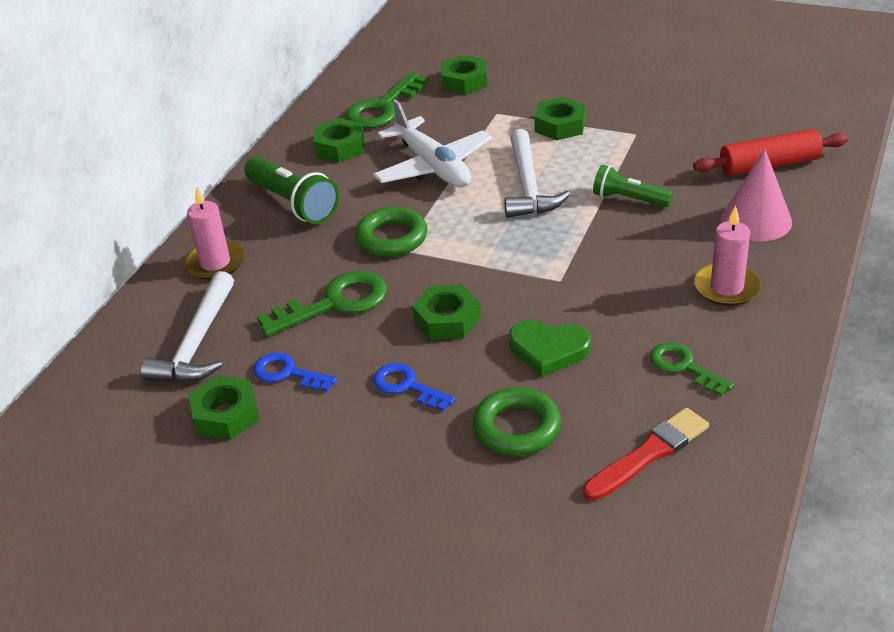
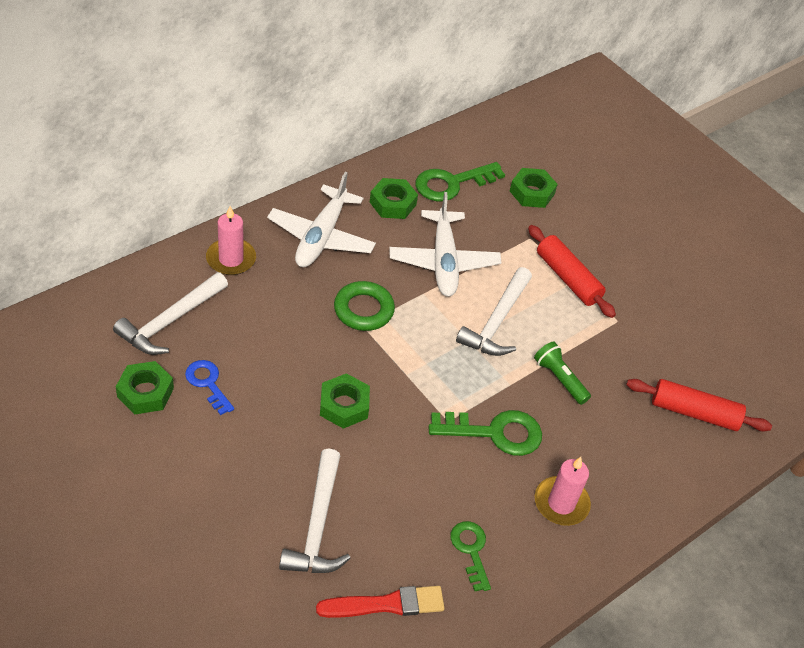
camera: 20 degrees right, 10 degrees up
(293, 203) = (321, 237): green flashlight -> white plane
(334, 303) = (281, 343): green key -> green key (494, 432)
(407, 386) = (274, 444): blue key -> none
(517, 428) = (318, 525): green ring -> white hammer
(548, 350) = (390, 476): green heart -> none
(560, 125) = (568, 278): green nut -> red rolling pin
(756, 220) = (637, 457): pink cone -> none

